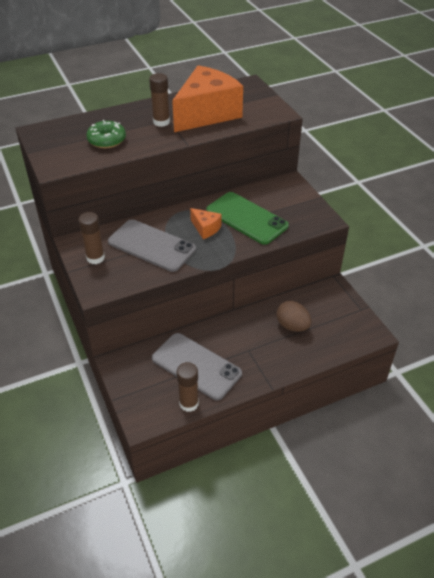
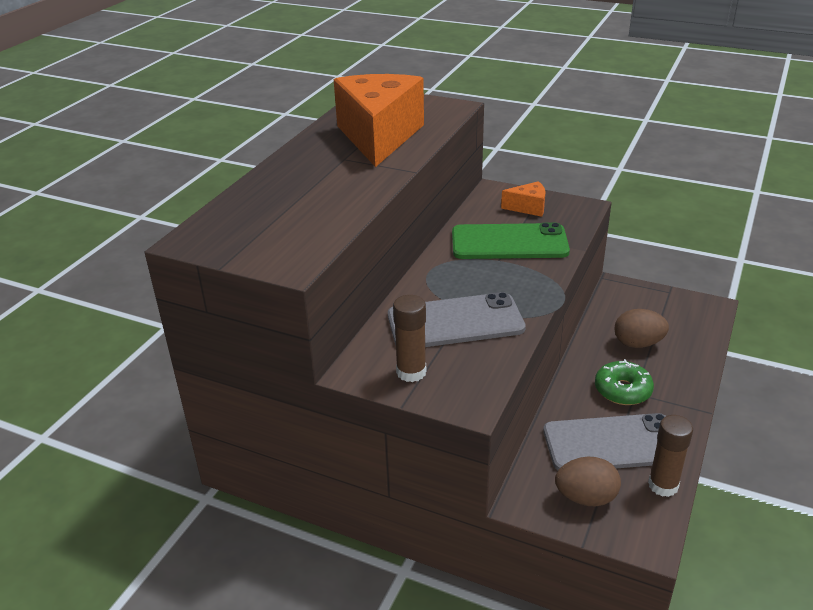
camera: 40 degrees left, 10 degrees down
(107, 140) = (307, 208): green donut -> green donut (622, 390)
(145, 381) = (586, 498): none -> brown egg
(161, 122) = (341, 164): brown glue stick -> none
(205, 228) = (484, 274): orange cheese -> orange cheese (528, 208)

